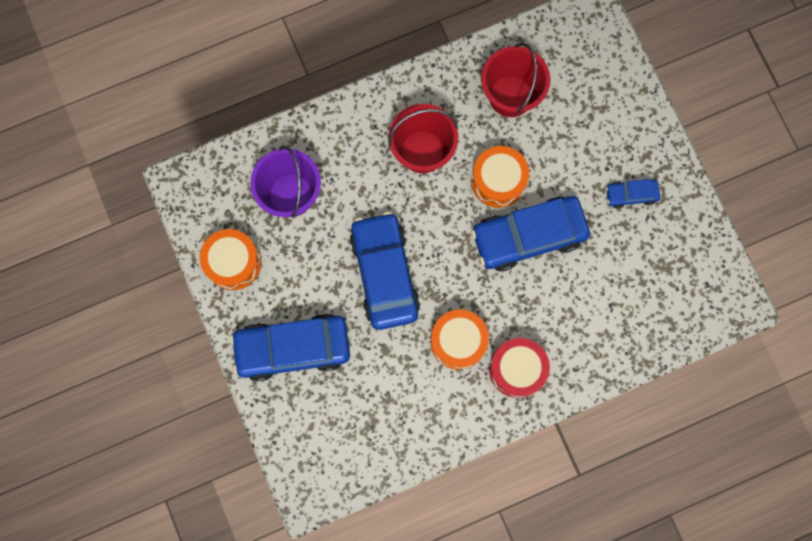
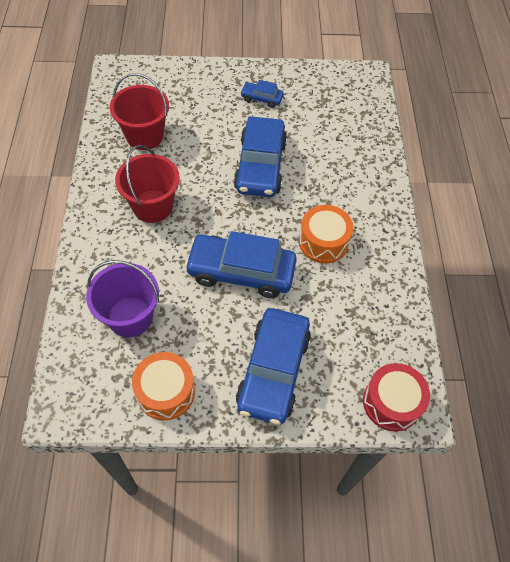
camera: 70 degrees left, 20 degrees down
(498, 181) = (206, 168): orange drum -> none
(517, 369) = (363, 212): red drum -> red drum (391, 402)
(631, 195) = (261, 98): blue car -> blue car turned 90 degrees clockwise

